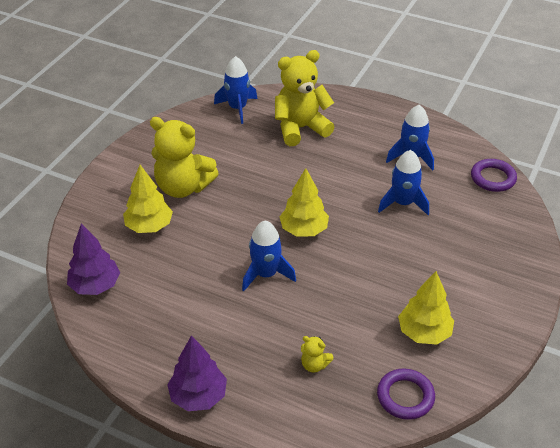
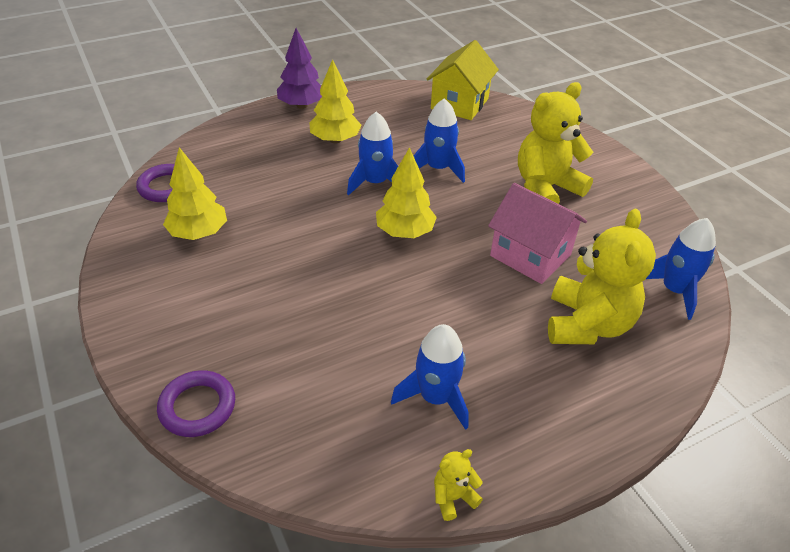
camera: 125 degrees right, 0 degrees up
(95, 285) = (459, 104): purple tree -> yellow house
(149, 226) = (505, 149): yellow tree -> yellow tree (335, 140)
(265, 168) = (530, 255): none -> pink house
(314, 365) = (255, 161): yellow teddy bear -> yellow teddy bear (453, 497)
(403, 203) = (363, 330): blue rocket -> blue rocket (438, 168)
(493, 178) = (310, 460): purple ring -> purple ring (197, 407)

